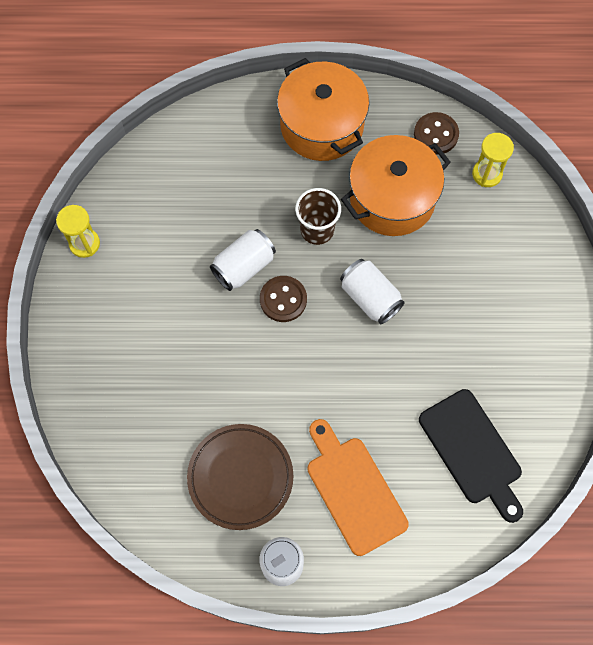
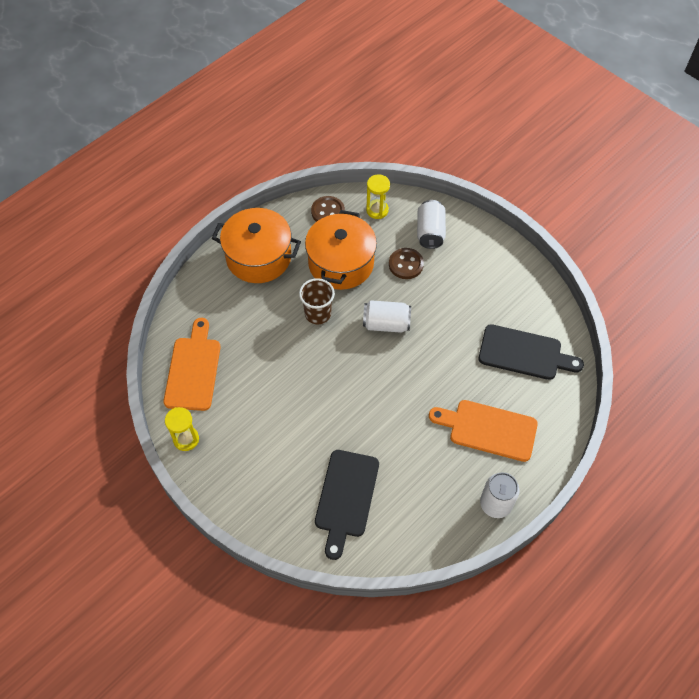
camera: 45 degrees left, 10 degrees down
(154, 184) = (193, 369): none -> orange cutting board
(159, 426) = (346, 498): none -> black cutting board
(240, 477) = (422, 481): brown plate -> none
(244, 266) = (298, 368): white can -> white can (430, 232)
(283, 299) = (340, 366): brown button -> brown button (406, 264)

